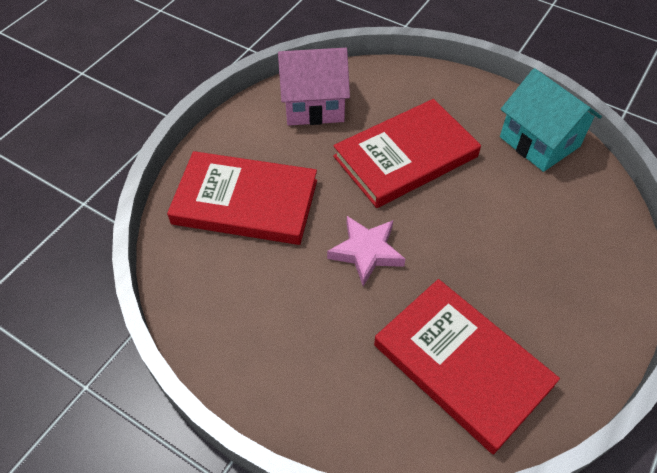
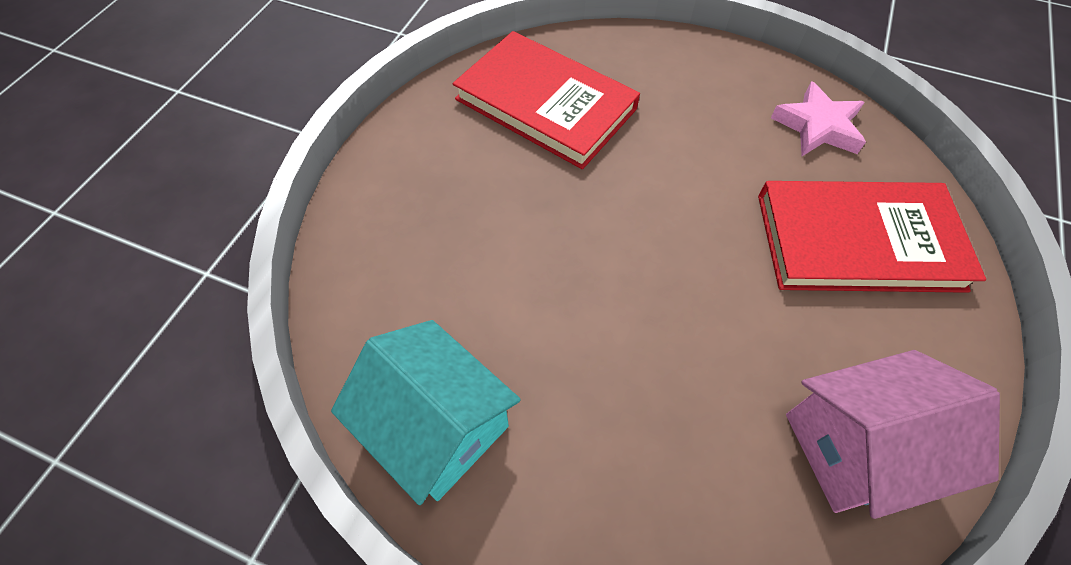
camera: 170 degrees right, 5 degrees up
(366, 252) = (674, 199): pink star -> pink star (817, 127)
(405, 156) = (660, 355): red book -> none

